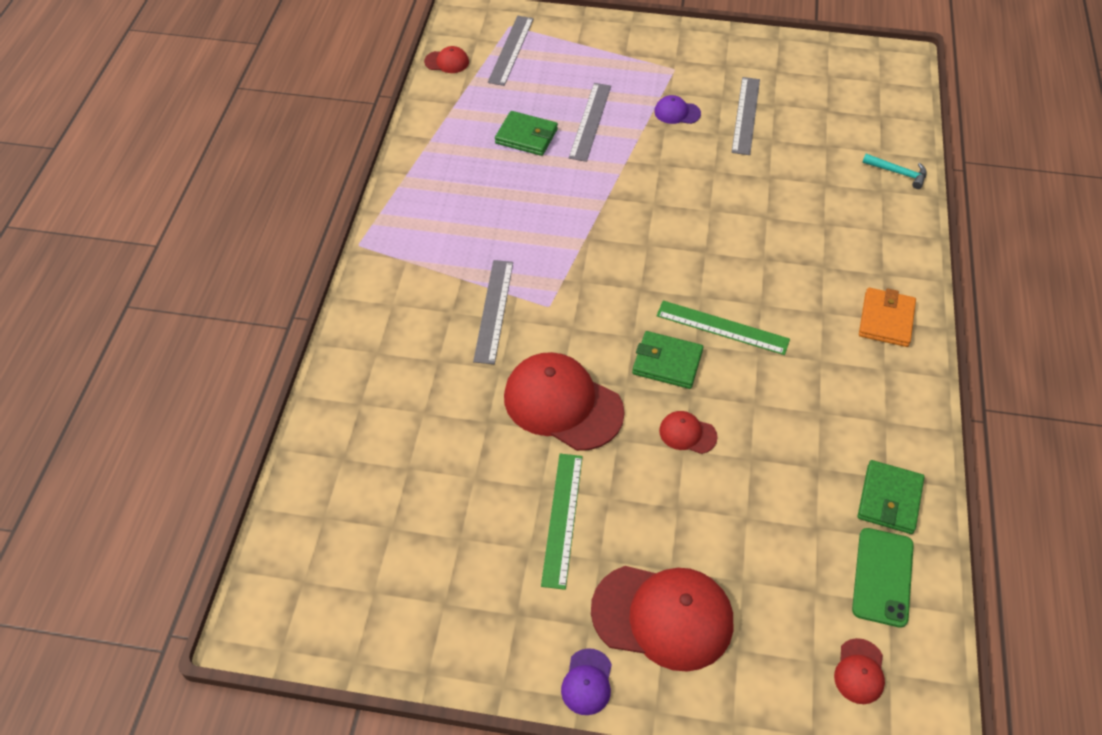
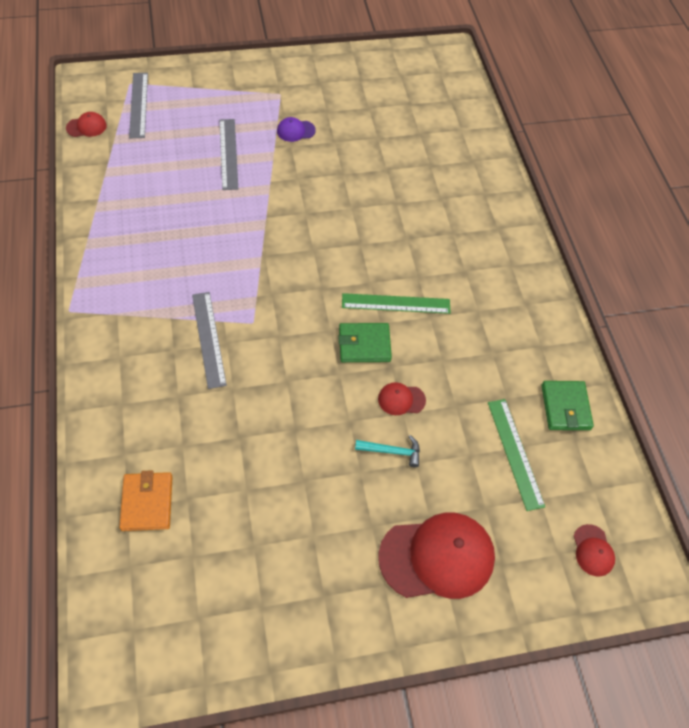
camera: 25 degrees left, 5 degrees up
(526, 136) = (180, 178): green wallet -> none
(562, 519) = (330, 502): green ruler -> green ruler (515, 453)
(563, 404) = (295, 404): red cap -> none
(587, 682) = (399, 632): purple cap -> none
(746, 115) = (350, 121): grey ruler -> none
(882, 577) = (582, 470): green phone -> none
(886, 320) = (512, 264): orange wallet -> orange wallet (147, 503)
(898, 173) = (479, 144): turquoise hammer -> turquoise hammer (392, 451)

